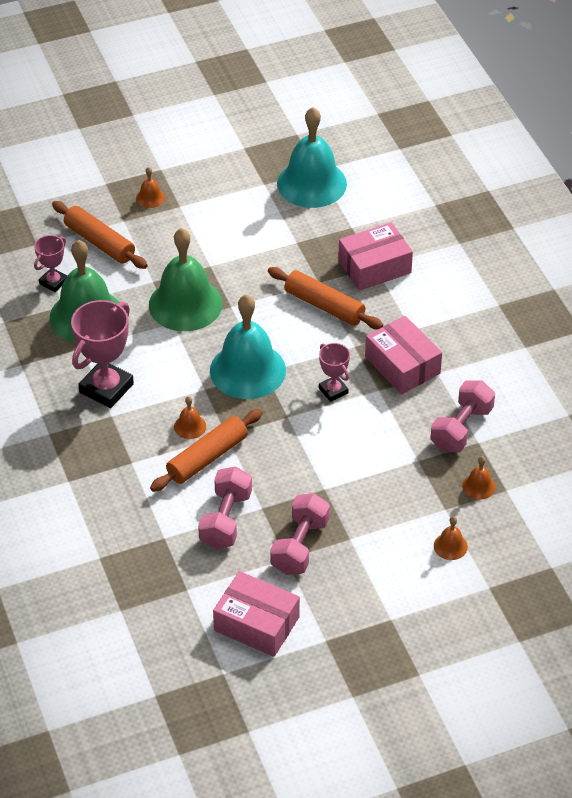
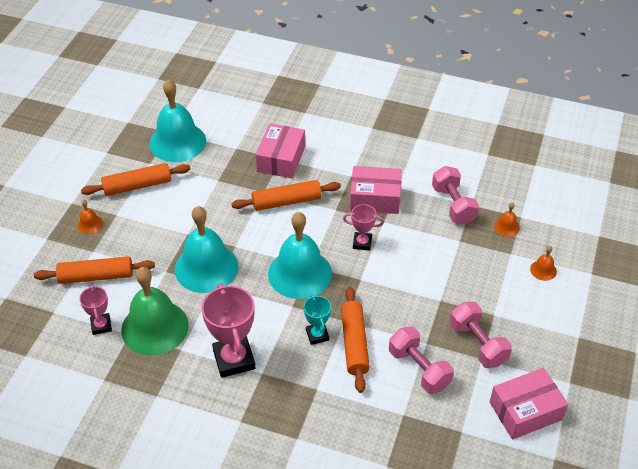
camera: 50 degrees left, 0 degrees up
(185, 304) = (206, 267): green bell -> turquoise bell
(190, 426) = (317, 335): orange bell -> turquoise trophy
(228, 195) = (137, 186): none -> orange rolling pin

